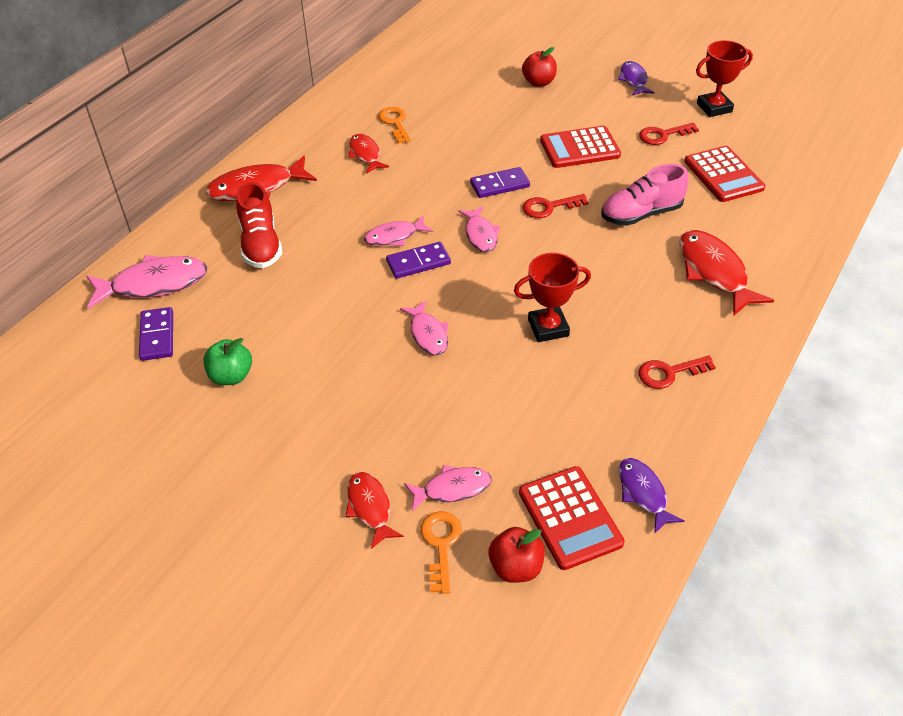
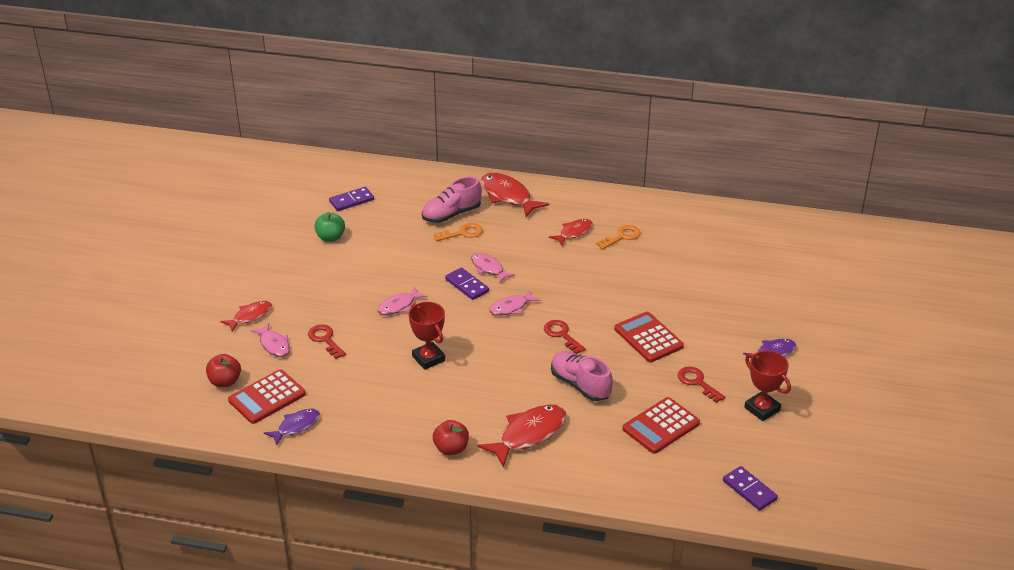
camera: 70 degrees right, 10 degrees down
(154, 284) = (394, 185): pink fish -> none
(261, 244) = (451, 214): red shoe -> pink shoe
(441, 545) = (232, 349): orange key -> orange key (462, 233)
(499, 185) = (575, 305): purple domino -> purple domino (749, 490)
(538, 82) = (729, 298): red apple -> red apple (451, 449)
(669, 373) = (408, 424): red key -> red key (325, 340)

